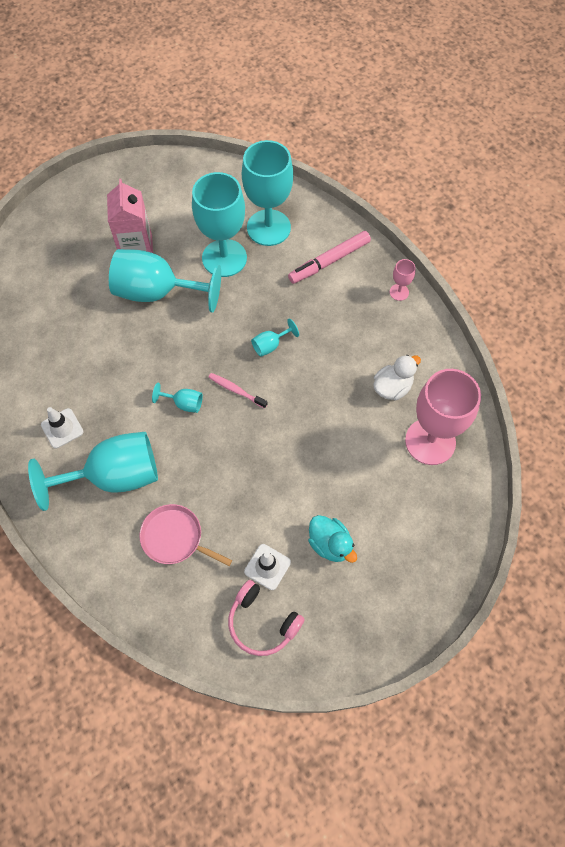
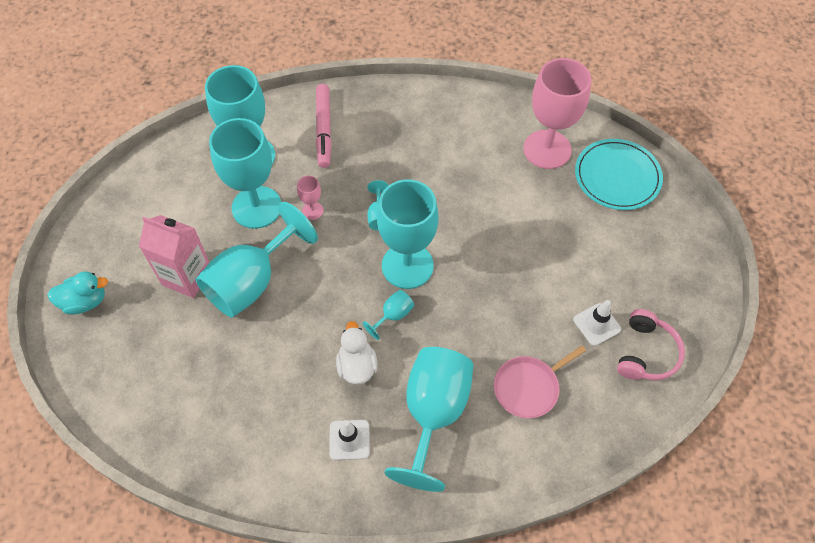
camera: 60 degrees left, 5 degrees down
(236, 390) = (407, 266): pink toothbrush -> turquoise goblet
(262, 622) = (646, 353): pink headphones -> pink headphones turned 45 degrees counterclockwise
(330, 544) = (600, 266): turquoise duck -> turquoise duck (85, 301)
(392, 387) = (481, 149): white duck -> white duck (357, 366)
(399, 292) = (392, 97): pink goblet -> pink goblet (312, 211)
(441, 516) = (617, 176): none -> turquoise plate

